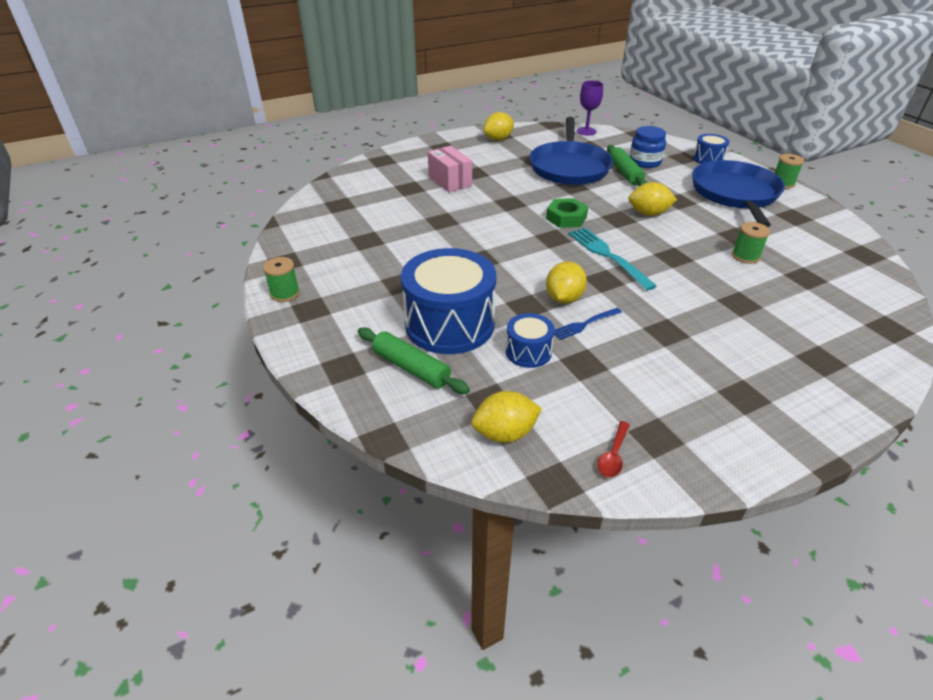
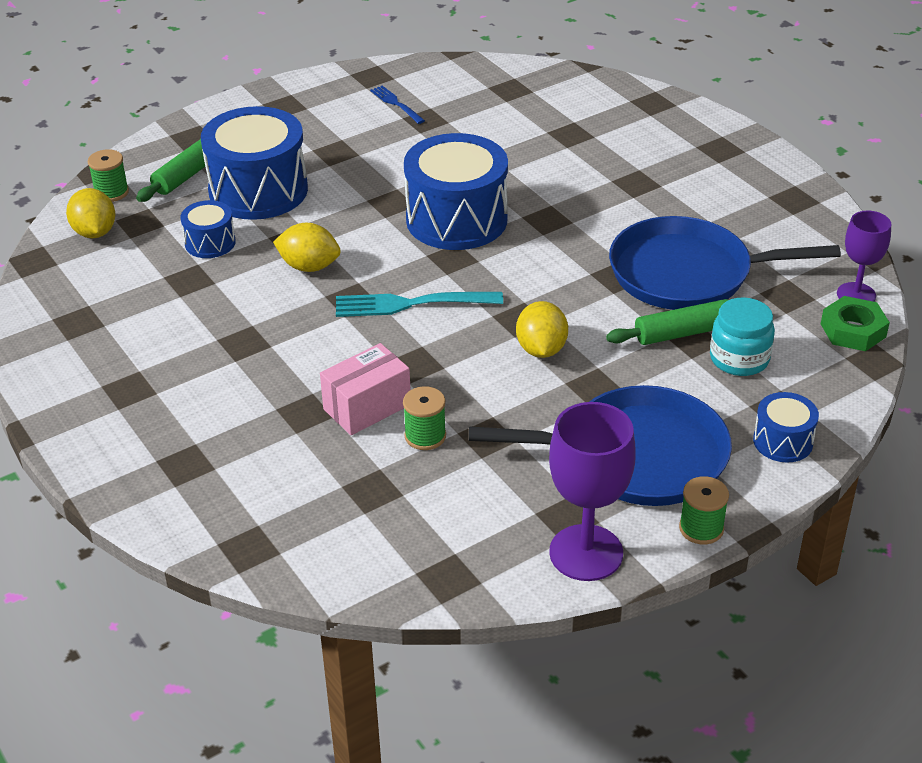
camera: 85 degrees right, 0 degrees up
(285, 293) = (311, 87): green spool -> green spool (111, 192)
(450, 181) = (601, 164): pink box -> pink box (367, 407)
(498, 139) = (774, 199): yellow lemon -> none
(506, 234) = (456, 219): none -> blue drum
(566, 218) = (511, 269): green nut -> green nut (853, 330)
(585, 324) = (258, 281): blue fork -> blue fork (396, 104)
(607, 256) = (411, 304): turquoise fork -> turquoise fork turned 150 degrees counterclockwise
(613, 455) = (58, 294): red spoon -> none
(645, 162) = (739, 359): blue jar -> turquoise jar
(819, 213) = (586, 553): none -> purple goblet

